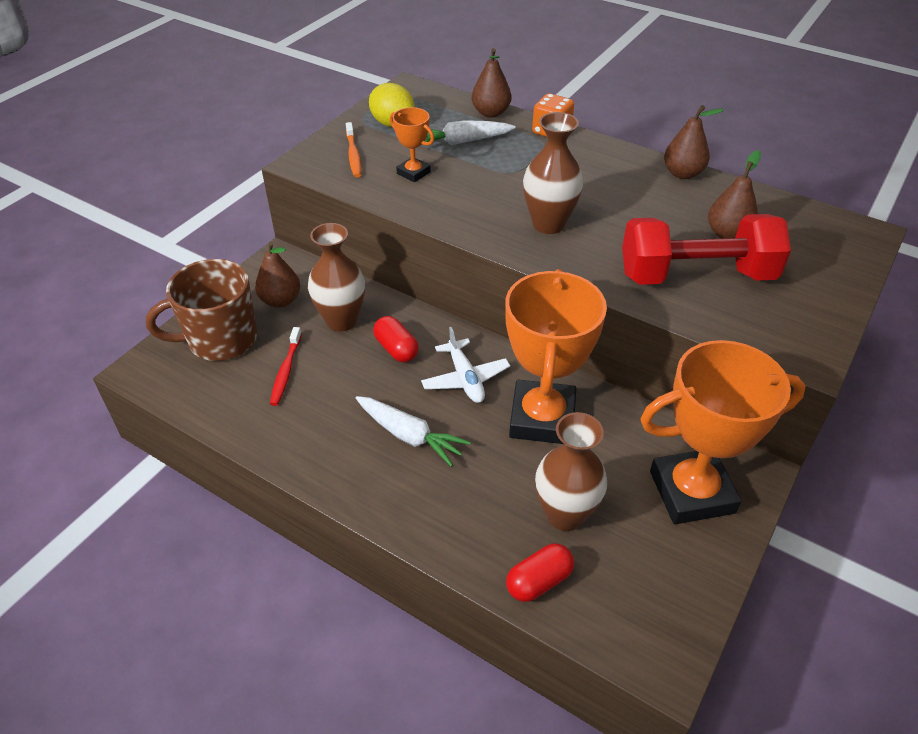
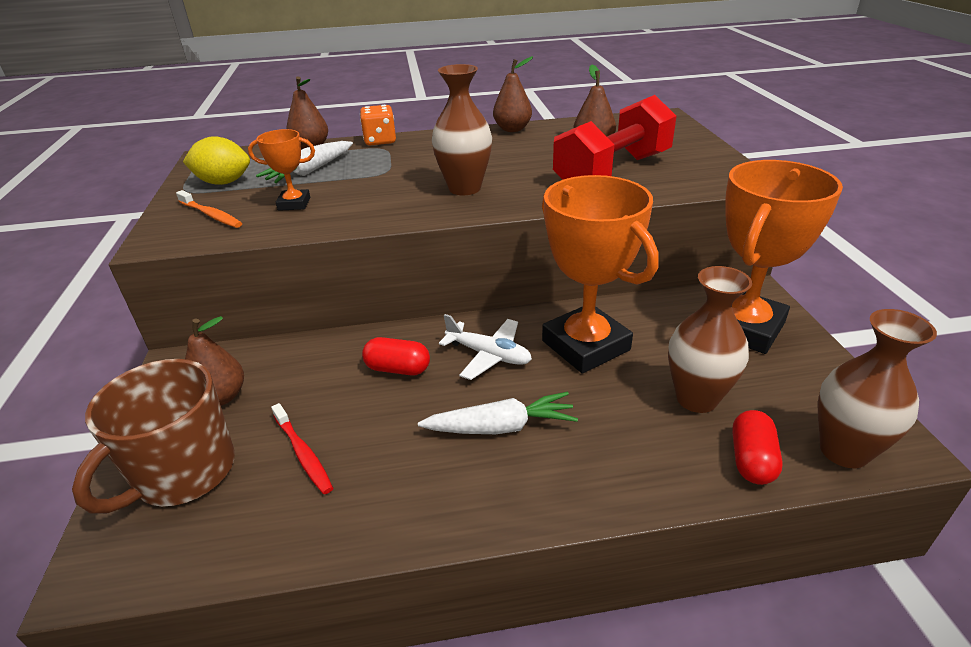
camera: 40 degrees left, 10 degrees down
(341, 321) = (313, 377): brown vase -> brown vase (844, 451)

